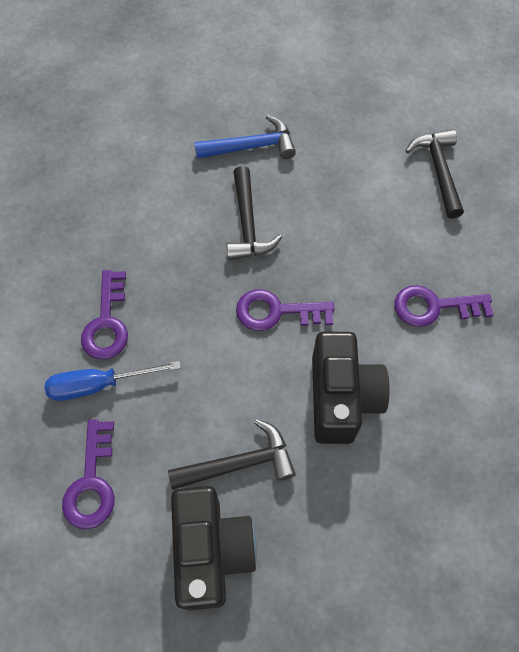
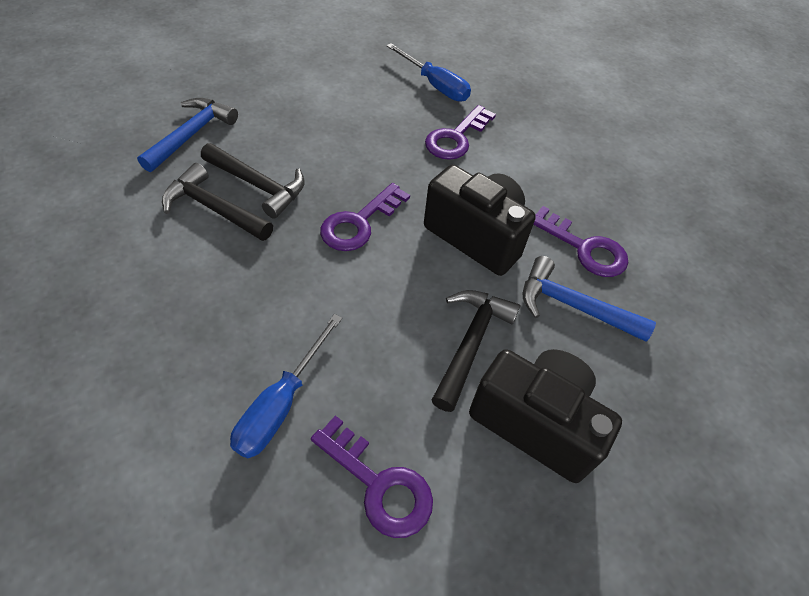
camera: 55 degrees left, 10 degrees down
(107, 322) = (224, 350): purple key -> purple key (584, 248)
(338, 513) = (572, 306): none -> blue hammer
(438, 170) = (353, 63): black hammer -> black hammer (214, 208)
(480, 245) = (435, 85): none -> blue screwdriver

